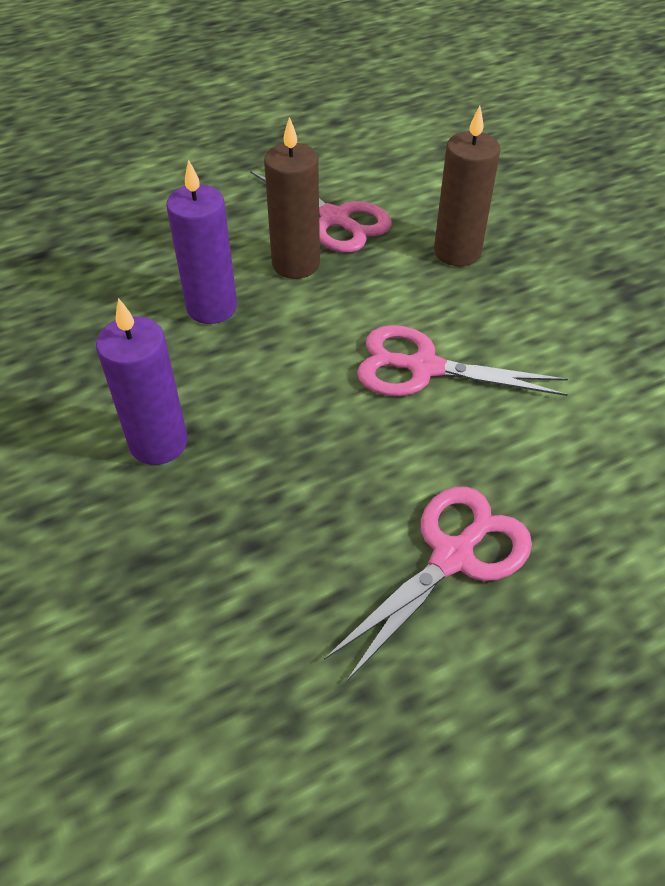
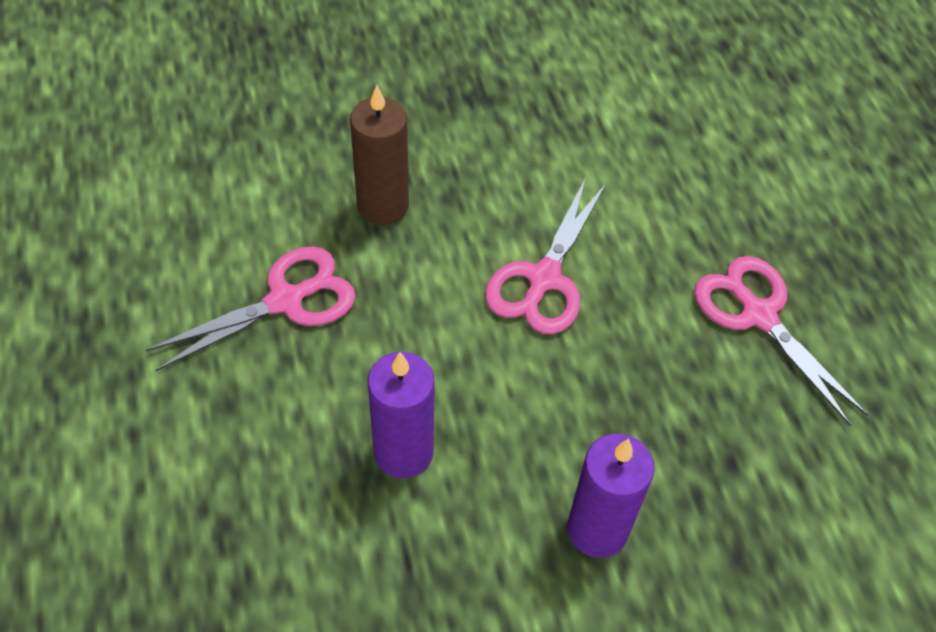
camera: 80 degrees left, 5 degrees up
(296, 264) = (354, 355): brown candle -> none

